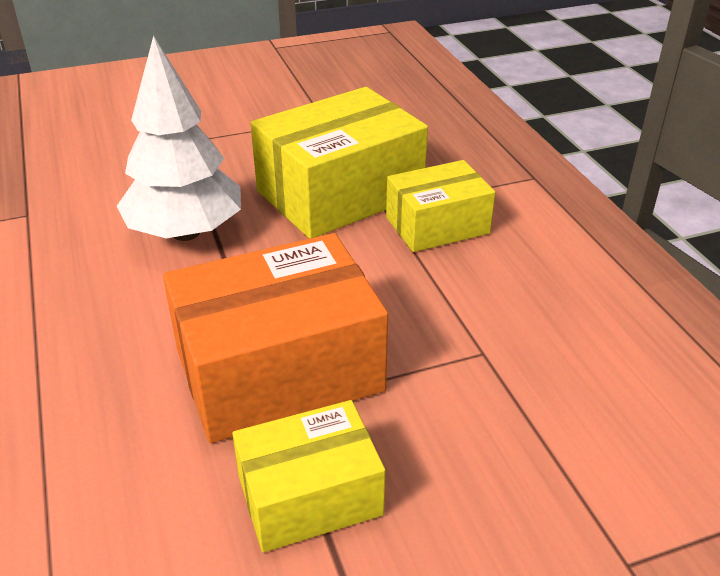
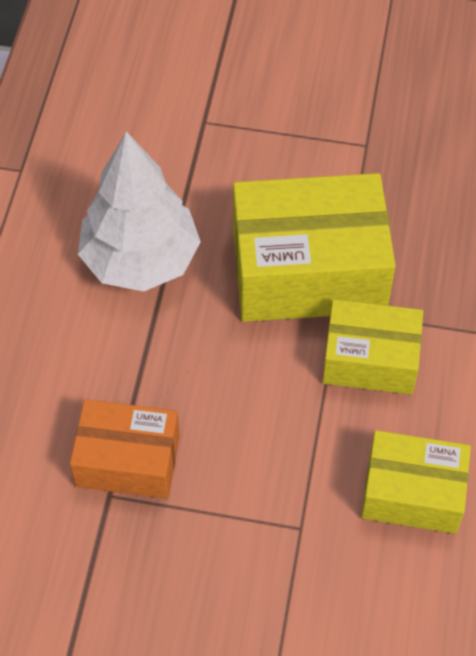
camera: 30 degrees right, 20 degrees up
(279, 370) = (128, 460): orange box -> orange box, size x0.60
(310, 496) = (82, 588): yellow box -> yellow box (412, 493)

